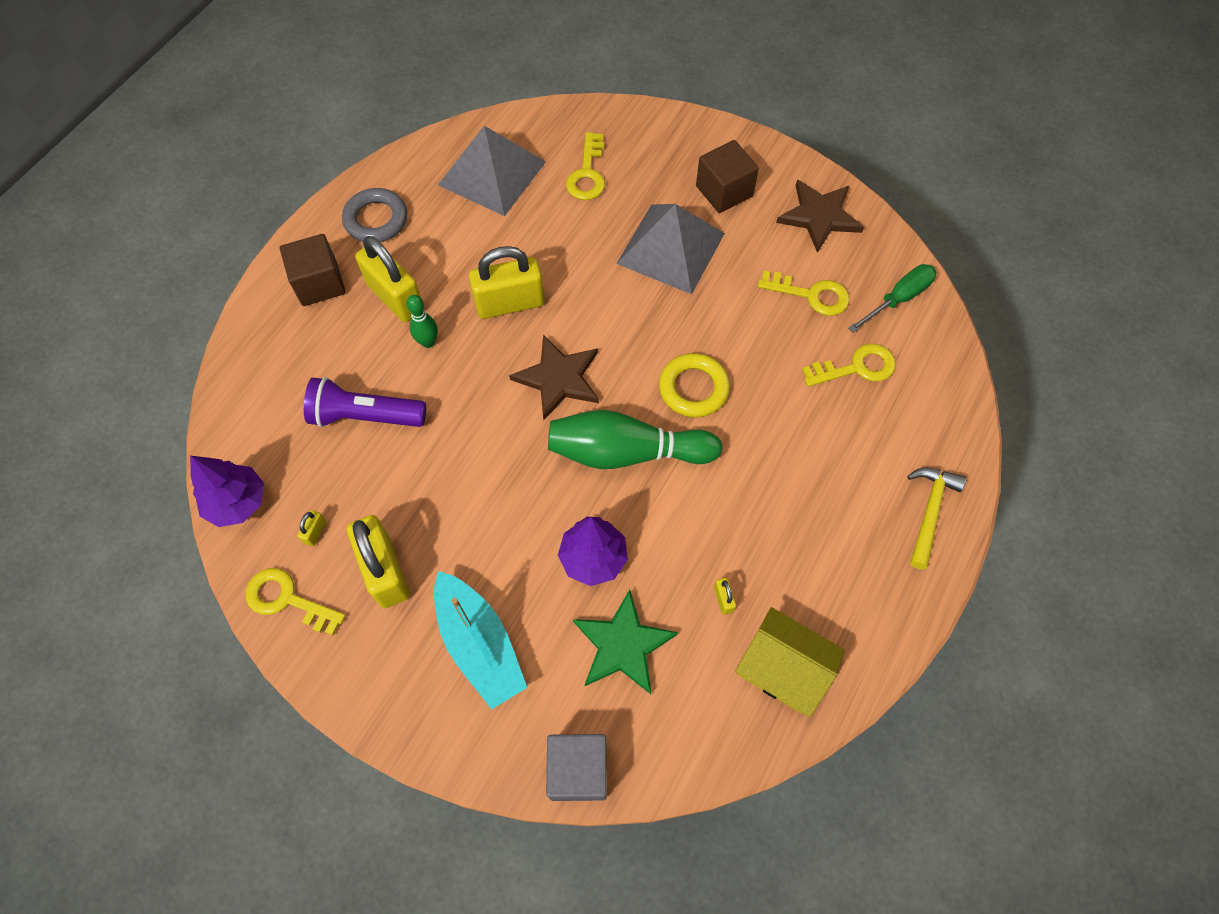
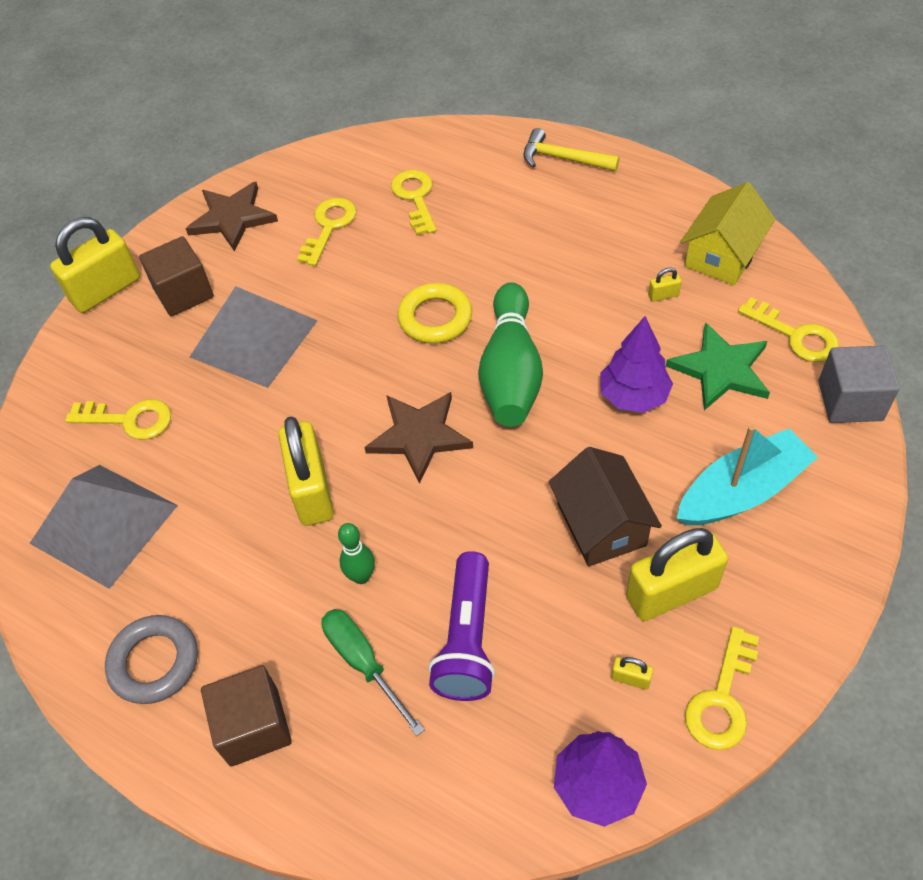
camera: 85 degrees left, 10 degrees down
(395, 297) = (289, 622): yellow padlock -> yellow padlock (106, 290)
(456, 520) = (601, 524): none -> brown house
(666, 729) = (795, 336): none -> yellow key
(898, 299) = (340, 167): green screwdriver -> green screwdriver (363, 663)

